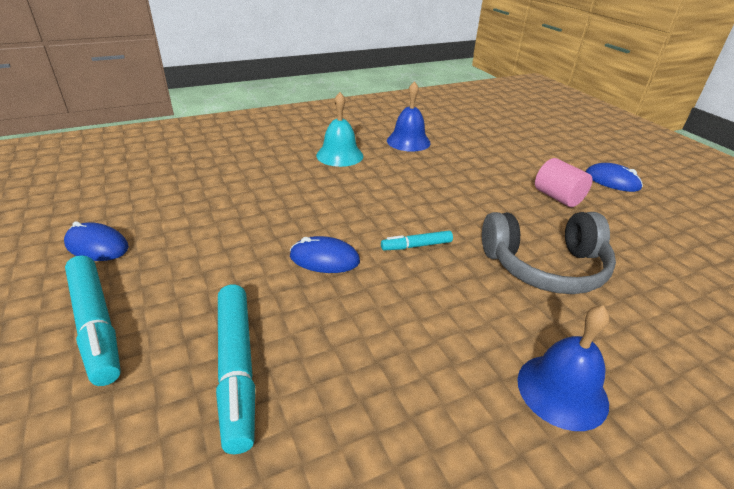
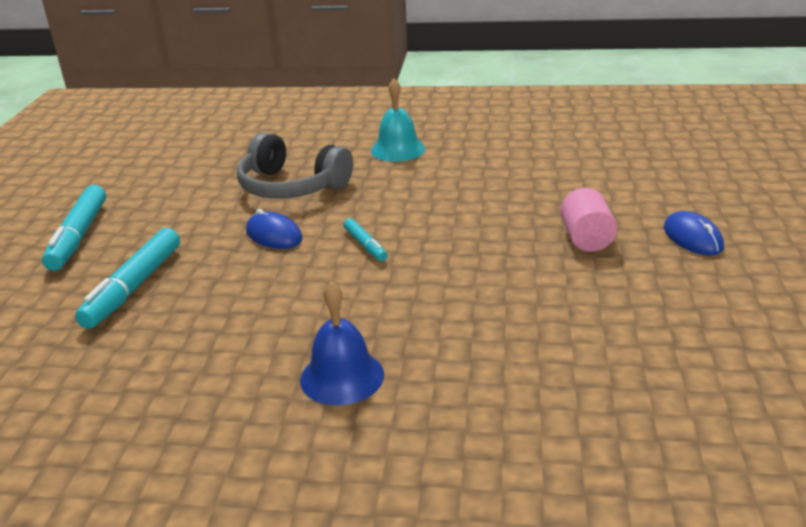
camera: 35 degrees right, 5 degrees down
(97, 246) = (124, 185): blue mouse -> none
(408, 141) = (492, 148): blue bell -> none
(416, 246) = (365, 245): turquoise marker -> turquoise marker turned 135 degrees counterclockwise
(545, 266) = (467, 293): grey headphones -> grey headphones (291, 187)

